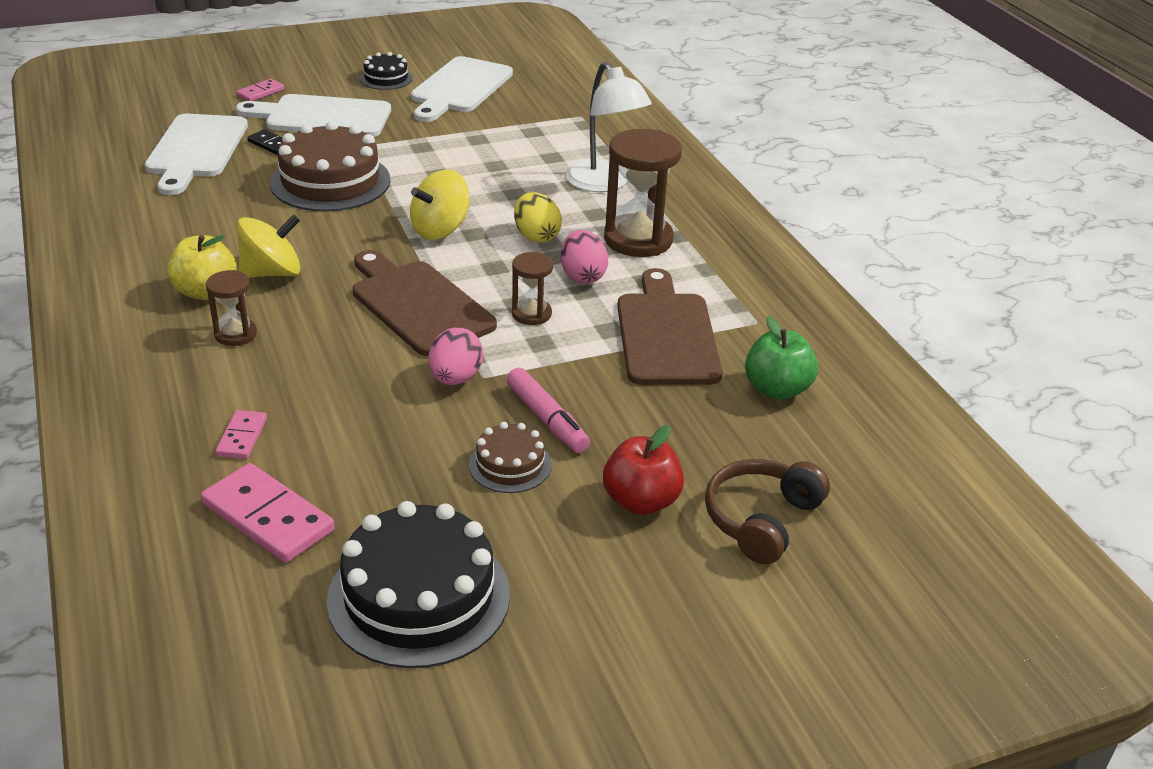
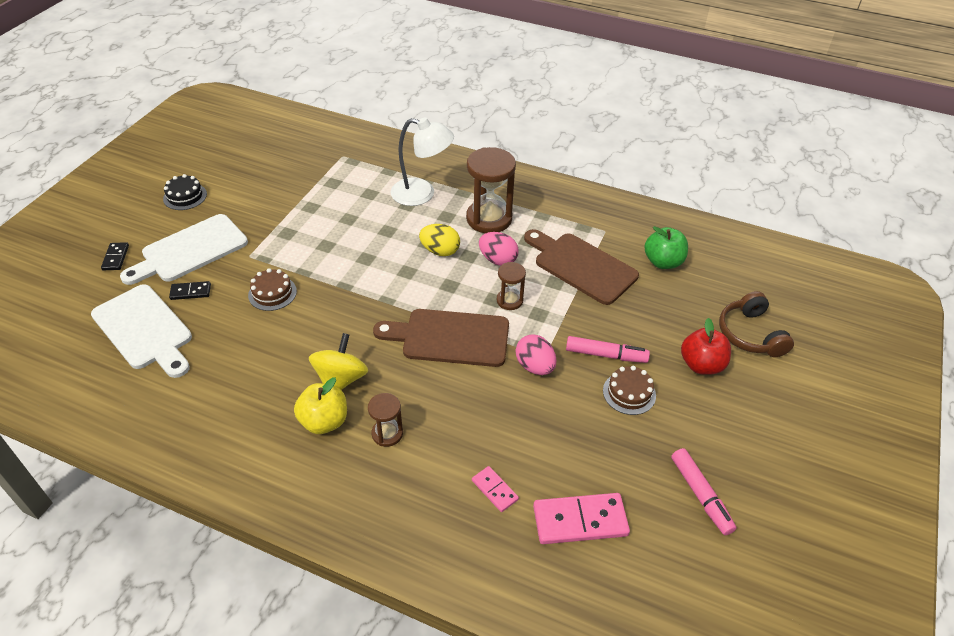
camera: 45 degrees left, 10 degrees up
(260, 92) = (115, 258): pink domino -> black domino
(330, 181) = (272, 293): brown cake -> brown cake, size x0.51
(419, 596) = (700, 495): black cake -> pink marker
(440, 230) = (386, 282): yellow spinning top -> none
(459, 88) = (243, 177): white cutting board -> none

